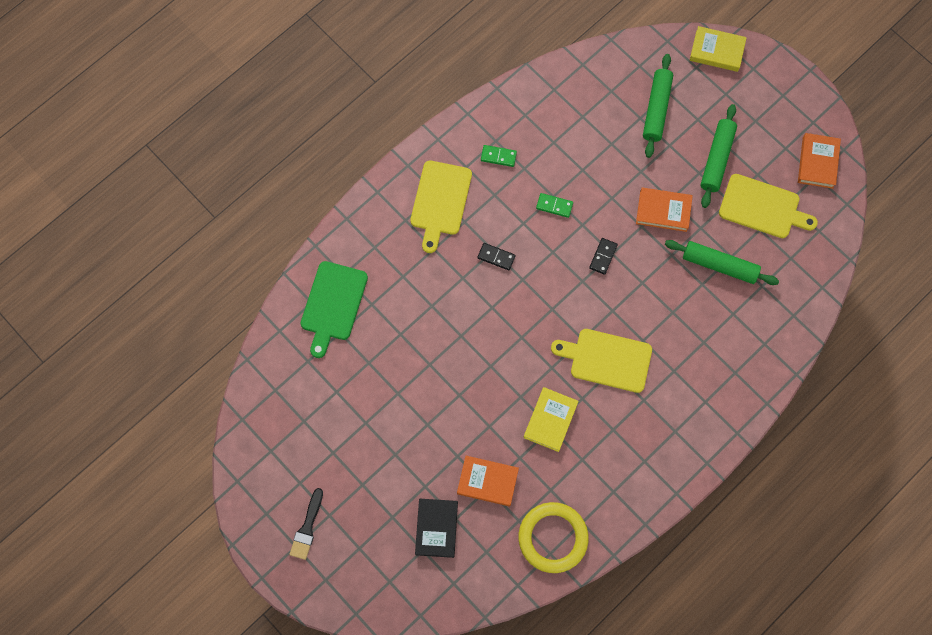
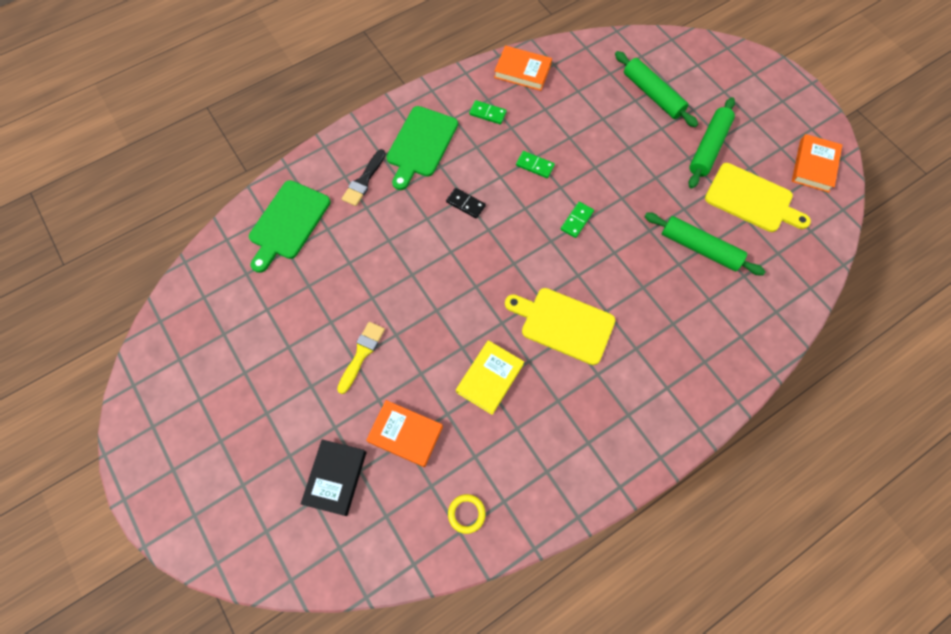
camera: 10 degrees right, 5 degrees down
(307, 527) = (192, 450): black brush -> black brush (364, 181)
(433, 418) = (361, 354): none -> yellow brush
(440, 201) = (420, 144): yellow cutting board -> green cutting board
(553, 538) = (466, 513): yellow ring -> yellow ring, size x0.45
(603, 256) = (577, 220): black domino -> green domino
(656, 109) = (652, 95): green rolling pin -> green rolling pin turned 60 degrees counterclockwise
(663, 211) = (646, 187): orange book -> orange book (522, 71)
(717, 51) = (719, 54): yellow book -> none

